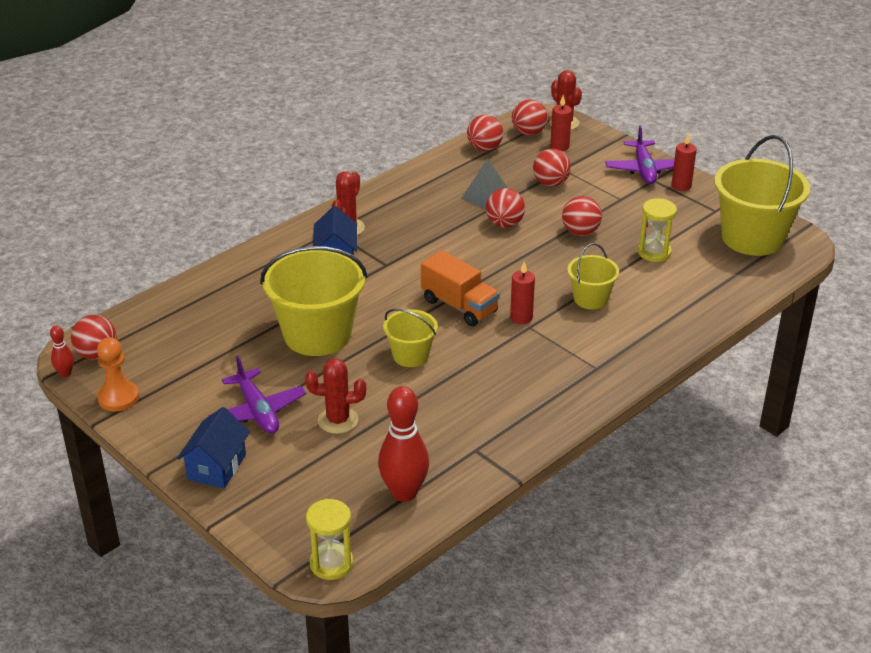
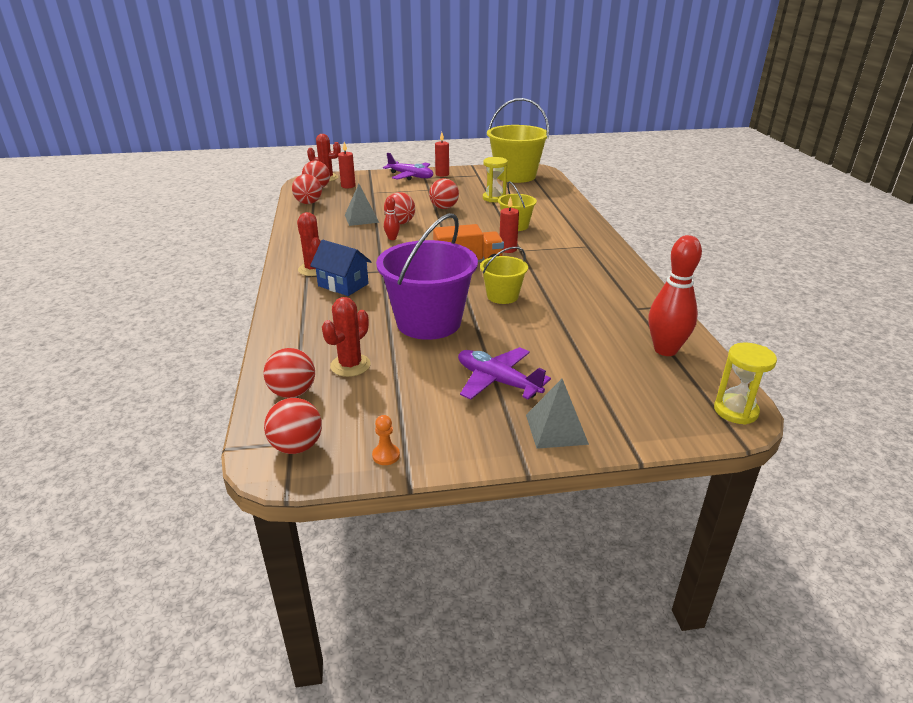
camera: 55 degrees left, 5 degrees down
(65, 373) = (300, 480): red bowling pin -> red bowling pin (392, 238)
(118, 397) = (386, 455): orange pawn -> orange pawn, size x0.56
(217, 467) = (556, 429): blue house -> grey pyramid
(257, 411) = (497, 381): purple plane -> purple plane turned 150 degrees counterclockwise
(317, 334) = (428, 322): yellow bucket -> purple bucket
(338, 420) = (549, 349): red cactus -> red cactus (350, 365)
(550, 183) = (381, 199): red ball -> red ball (293, 393)

